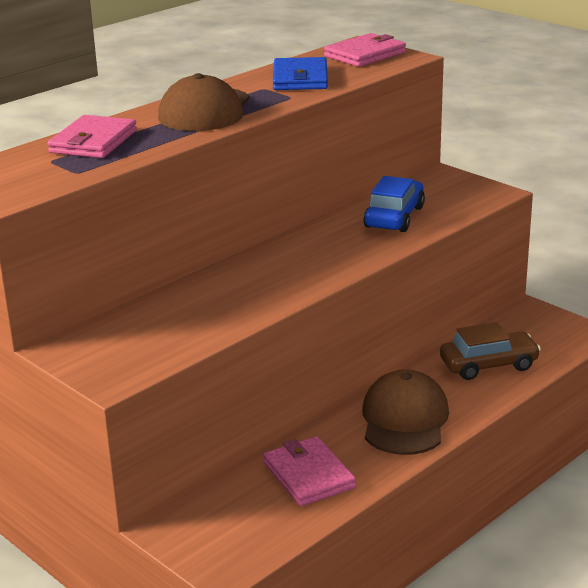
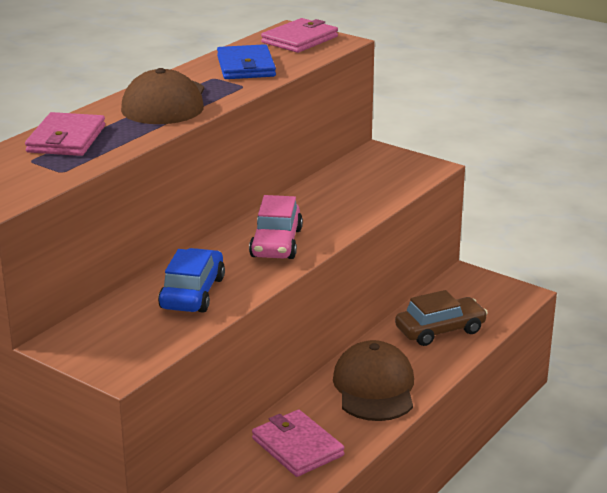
camera: 10 degrees left, 0 degrees up
(311, 261) = (276, 243): none -> pink car
(394, 217) = (343, 195): blue car -> blue car (192, 293)

